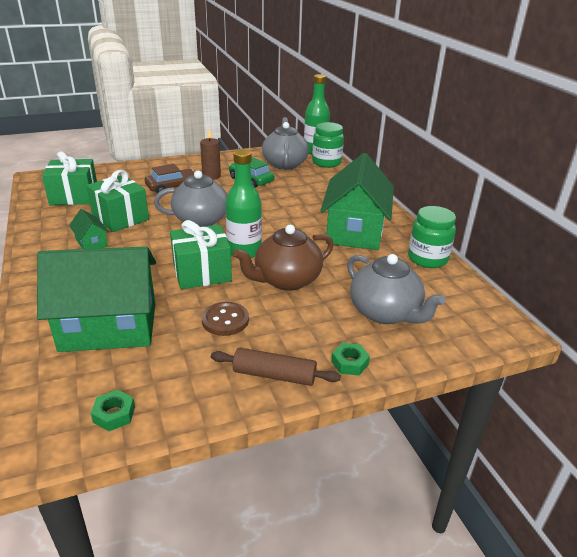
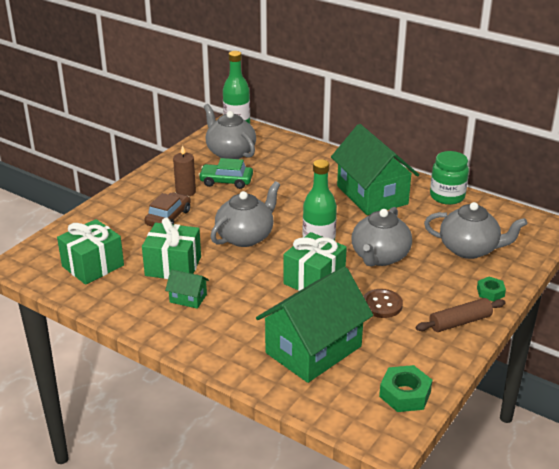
camera: 35 degrees left, 0 degrees up
(114, 414) = (405, 394): green nut -> green nut, size x1.59
(286, 280) = (380, 257): brown teapot -> grey teapot
(326, 162) = (264, 137): green jar -> none

